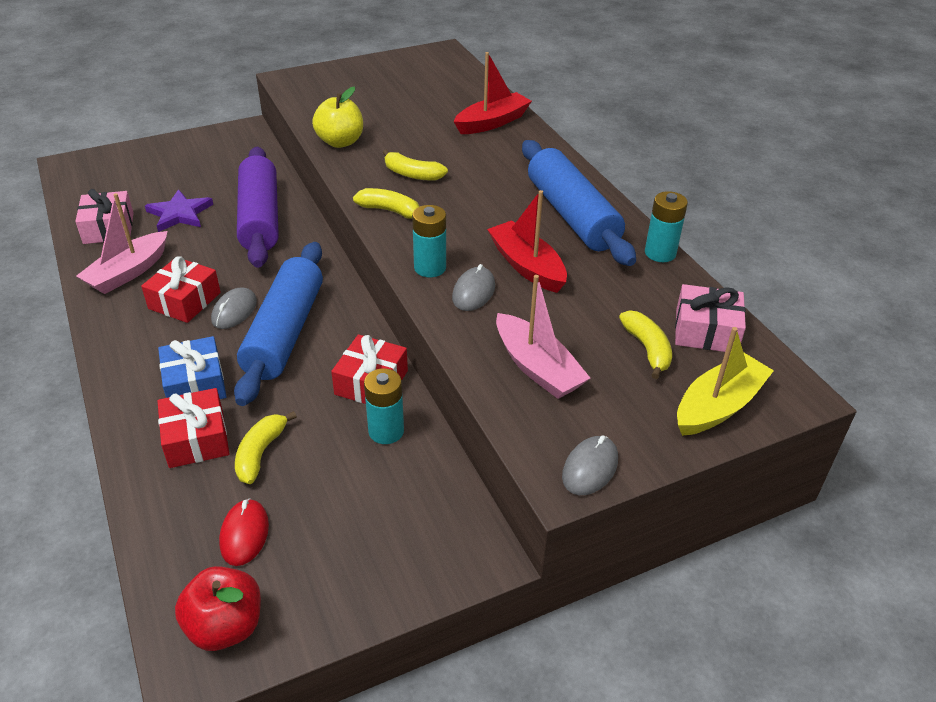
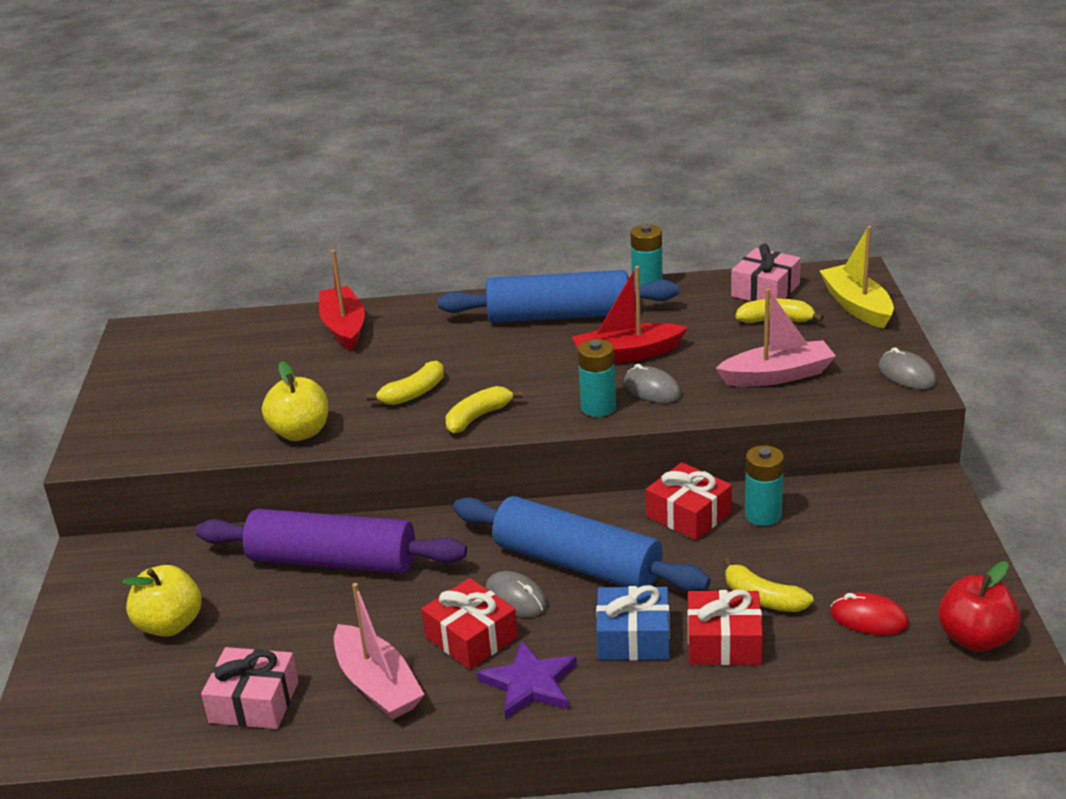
camera: 65 degrees left, 10 degrees down
(179, 214) = (268, 631): purple star -> purple star (530, 684)
(181, 176) = (170, 625): none -> yellow apple

